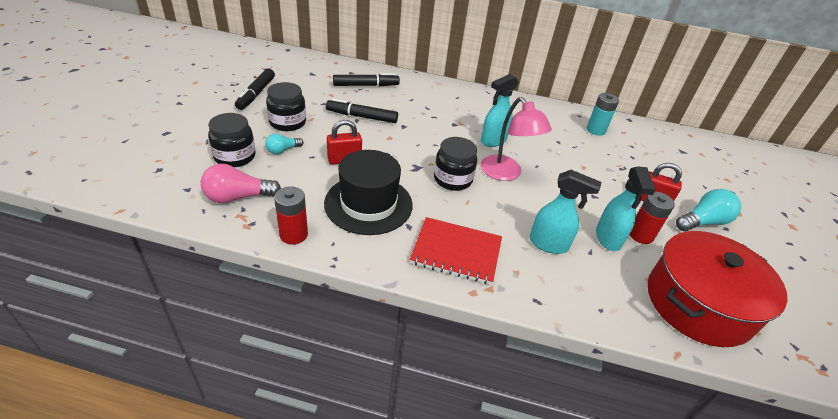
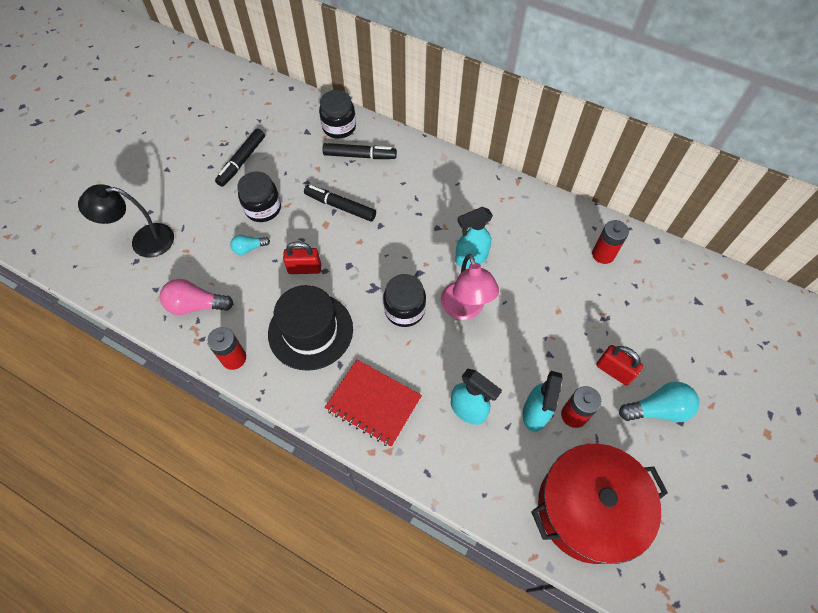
camera: 20 degrees right, 20 degrees up
(165, 154) = (143, 241): none -> black lamp
(235, 157) = (203, 252): black jar -> black jar (339, 127)
(595, 130) = (603, 254): turquoise battery -> red battery

